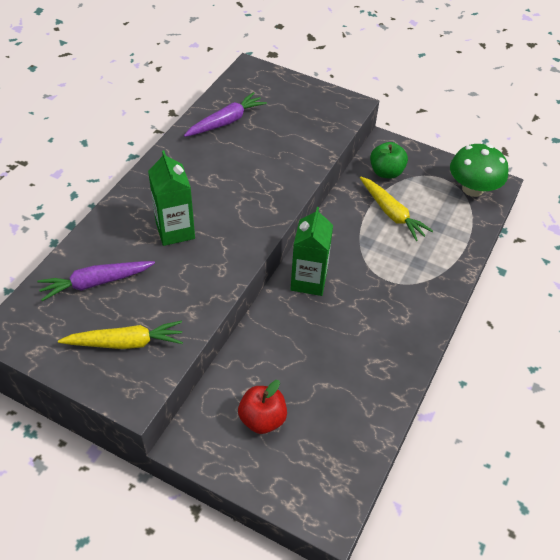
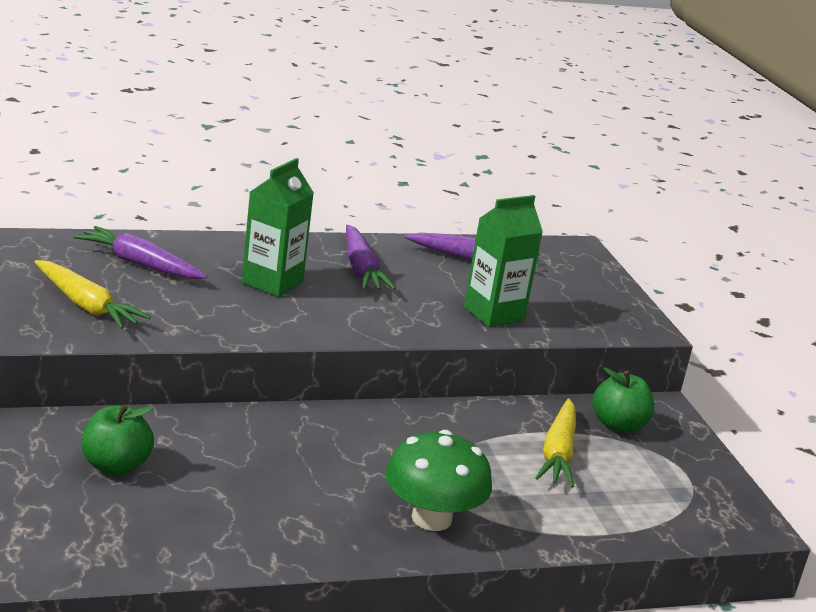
camera: 45 degrees right, 25 degrees down
(194, 178) = (361, 269): none -> purple carrot
(262, 419) = (116, 465): red apple -> green apple
(308, 281) = (357, 427): green carton -> green carton (493, 314)
(472, 189) = (711, 506): green mushroom -> green mushroom (431, 518)

